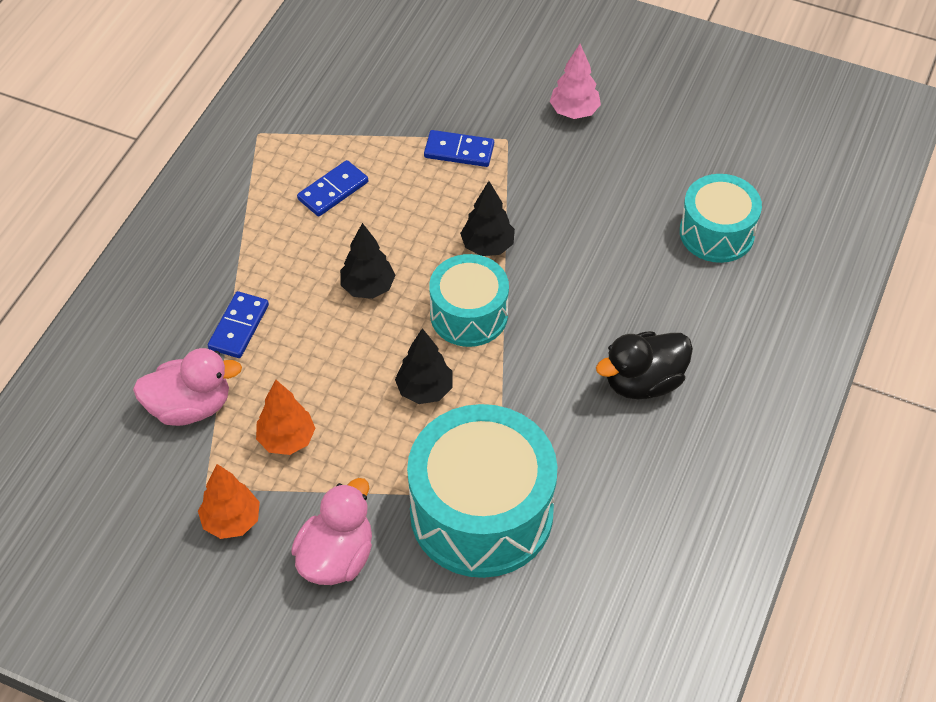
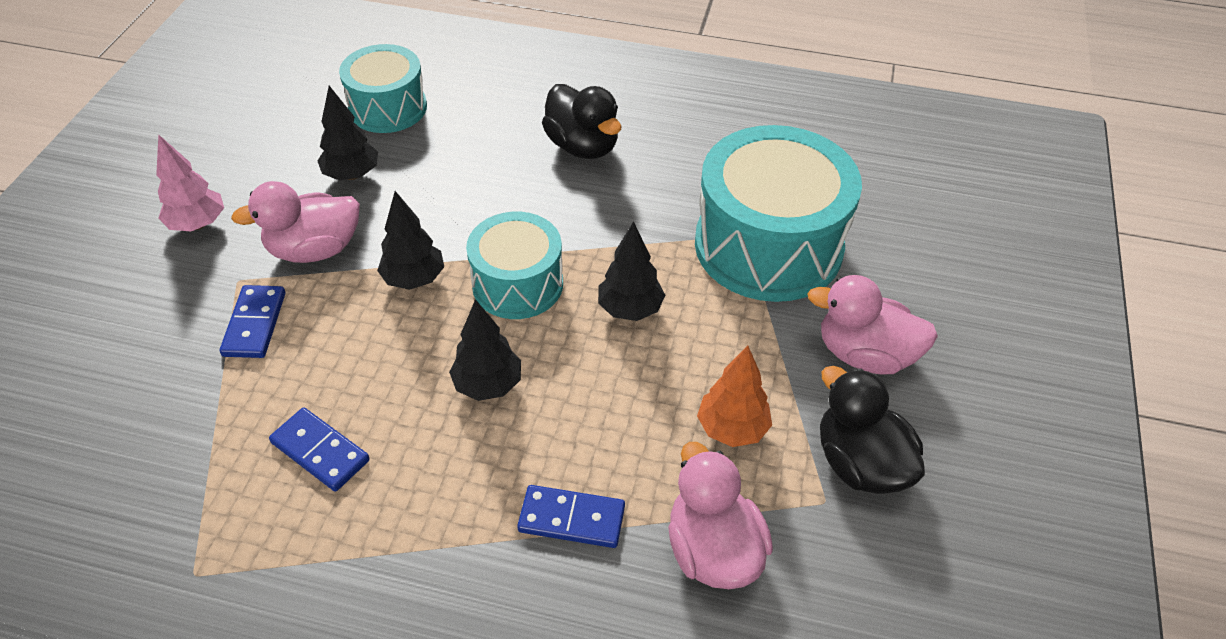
camera: 100 degrees left, 5 degrees down
(231, 521) = (860, 463): orange tree -> black duck
(533, 183) = (315, 249): none -> pink duck
(623, 206) = (352, 175): none -> black tree

